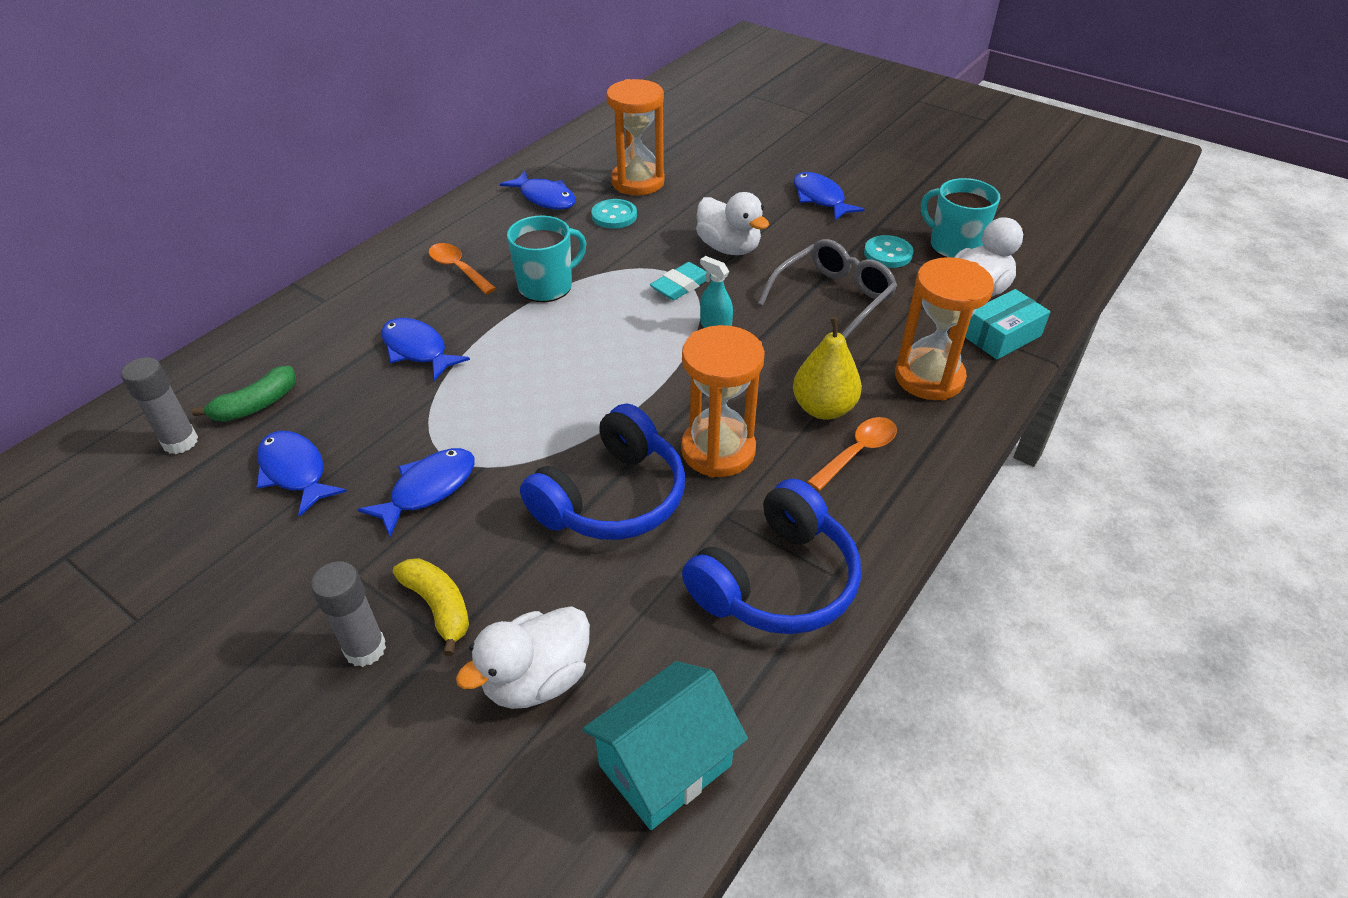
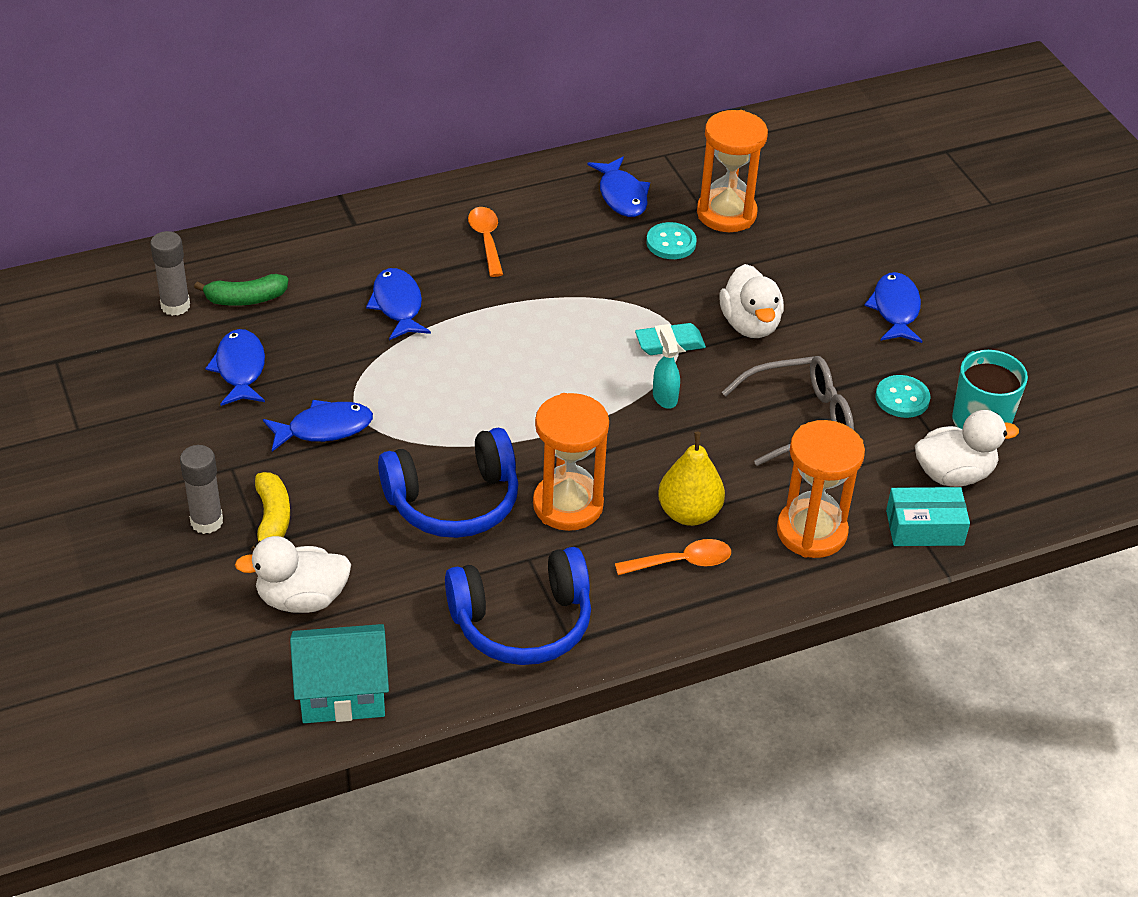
camera: 30 degrees right, 0 degrees up
(546, 286) = (549, 291): turquoise mug -> none

